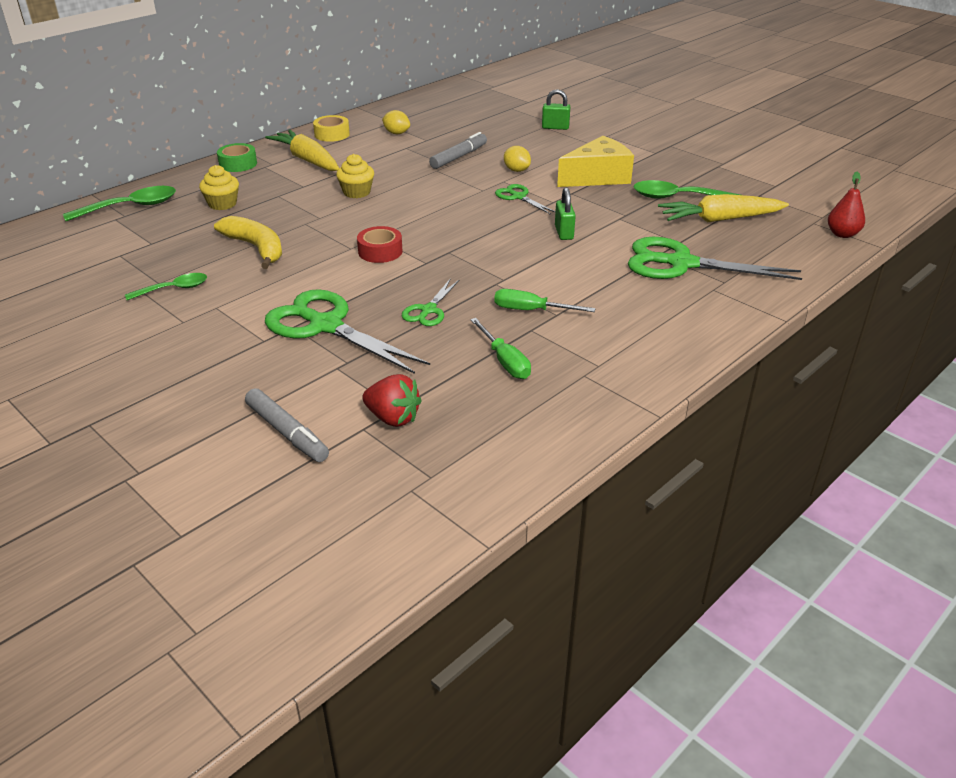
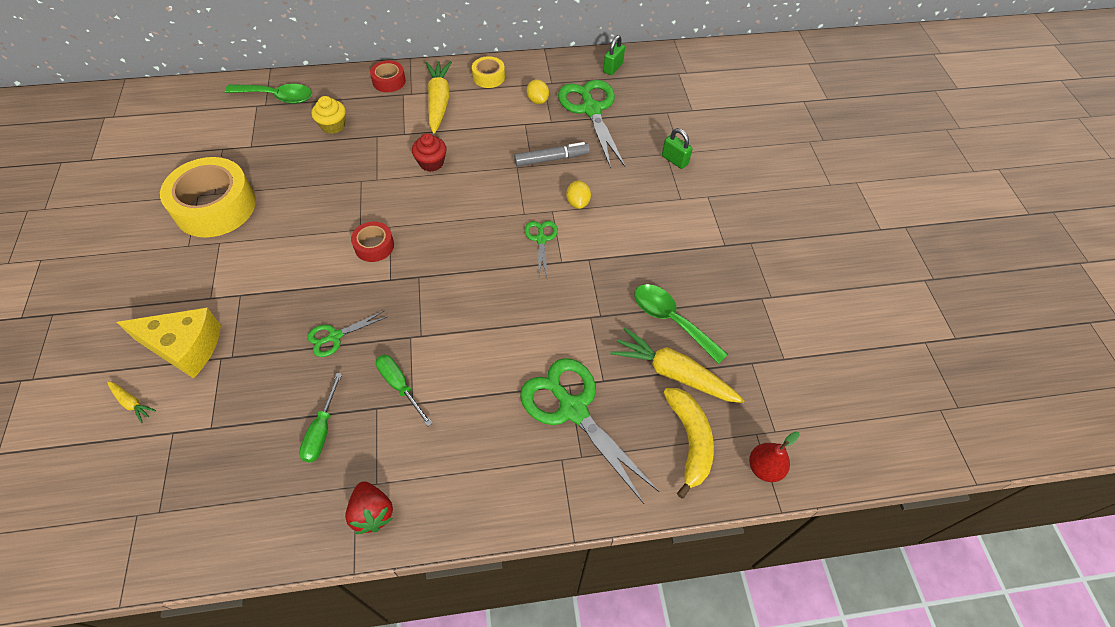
camera: 35 degrees right, 20 degrees up
(173, 289) = (215, 206): green spoon -> yellow tape
(238, 164) = (389, 81): green tape -> red tape
(256, 248) = (303, 191): yellow banana -> yellow banana (689, 440)
(287, 433) = (131, 403): grey marker -> yellow carrot
(326, 326) = (258, 308): green scissors -> green scissors (591, 109)
(357, 192) = (431, 163): yellow cupcake -> red cupcake
(393, 418) = (198, 436): red strawberry -> red strawberry (372, 513)
(564, 233) = (525, 307): green padlock -> green padlock (613, 68)
(597, 177) = (634, 251): yellow cheese -> yellow cheese (185, 347)

